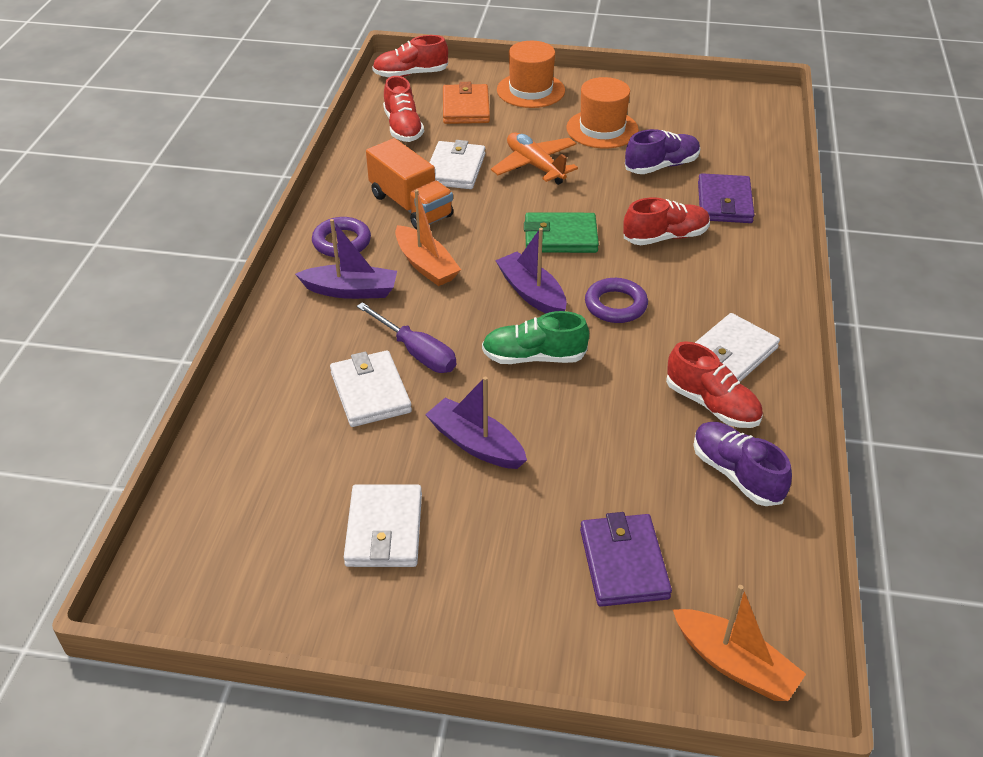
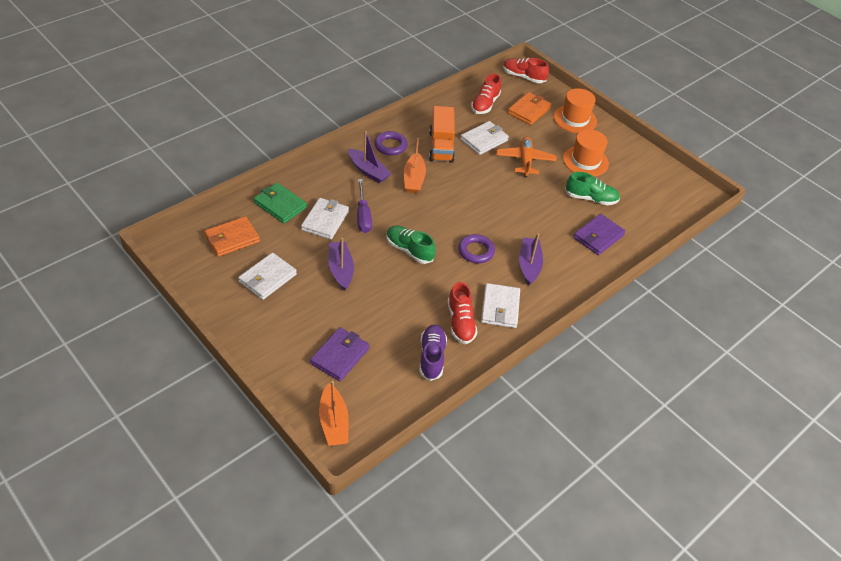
camera: 35 degrees right, 5 degrees up
(257, 510) = (232, 239): none -> orange wallet
(531, 293) = (444, 221): purple boat -> purple boat (529, 265)
(560, 237) = (492, 203): green wallet -> green wallet (280, 205)
(661, 166) = (591, 198): purple shoe -> green shoe
(665, 237) = (543, 235): red shoe -> none
(731, 354) = (500, 307): white wallet -> white wallet turned 75 degrees counterclockwise

